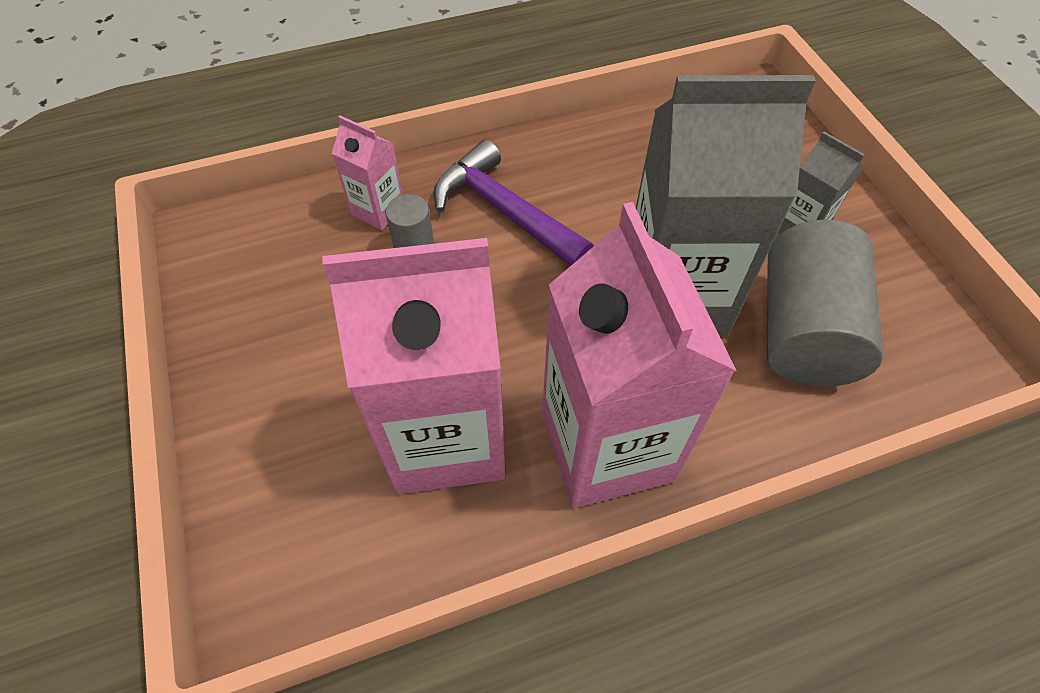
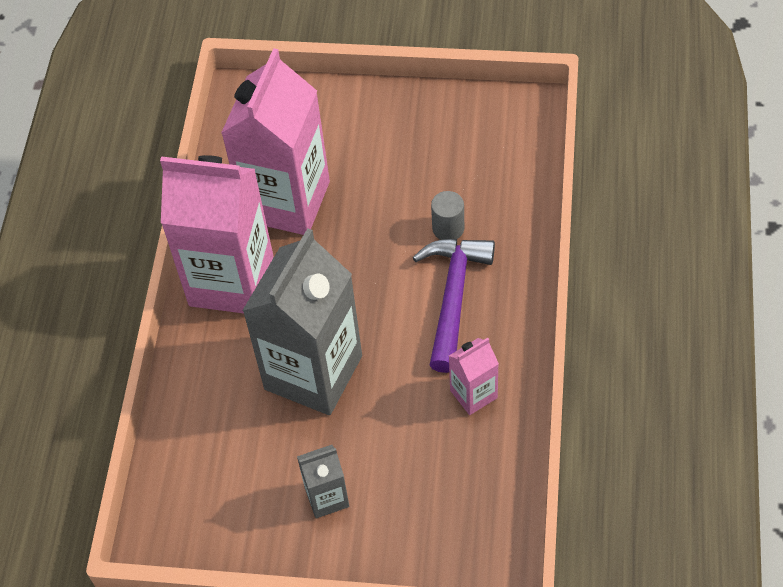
camera: 120 degrees right, 0 degrees up
(378, 210) = (496, 216): pink carton -> pink carton (473, 394)
(505, 211) = (453, 297): purple hammer -> purple hammer turned 60 degrees counterclockwise
(803, 331) = (240, 441): grey cylinder -> none

